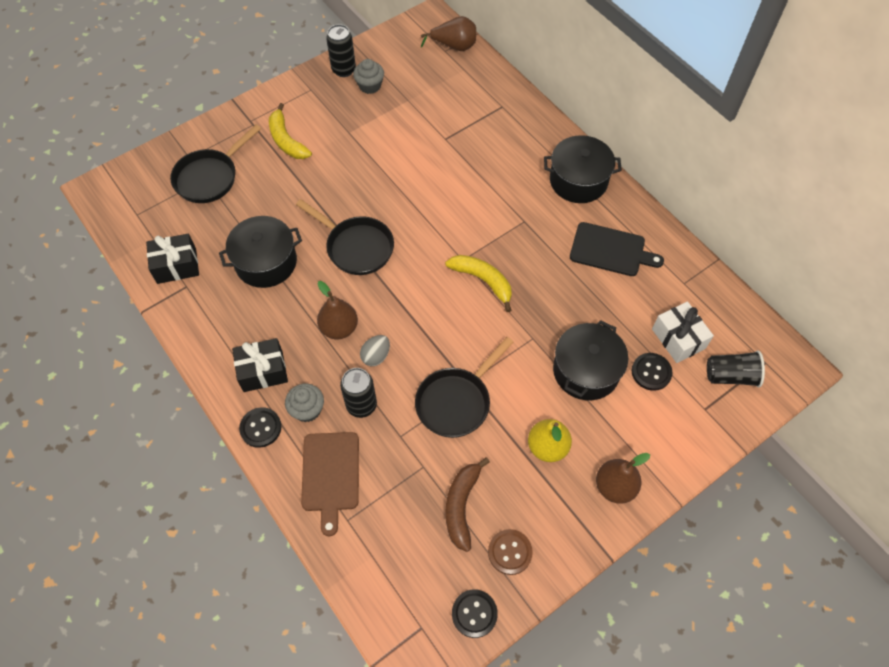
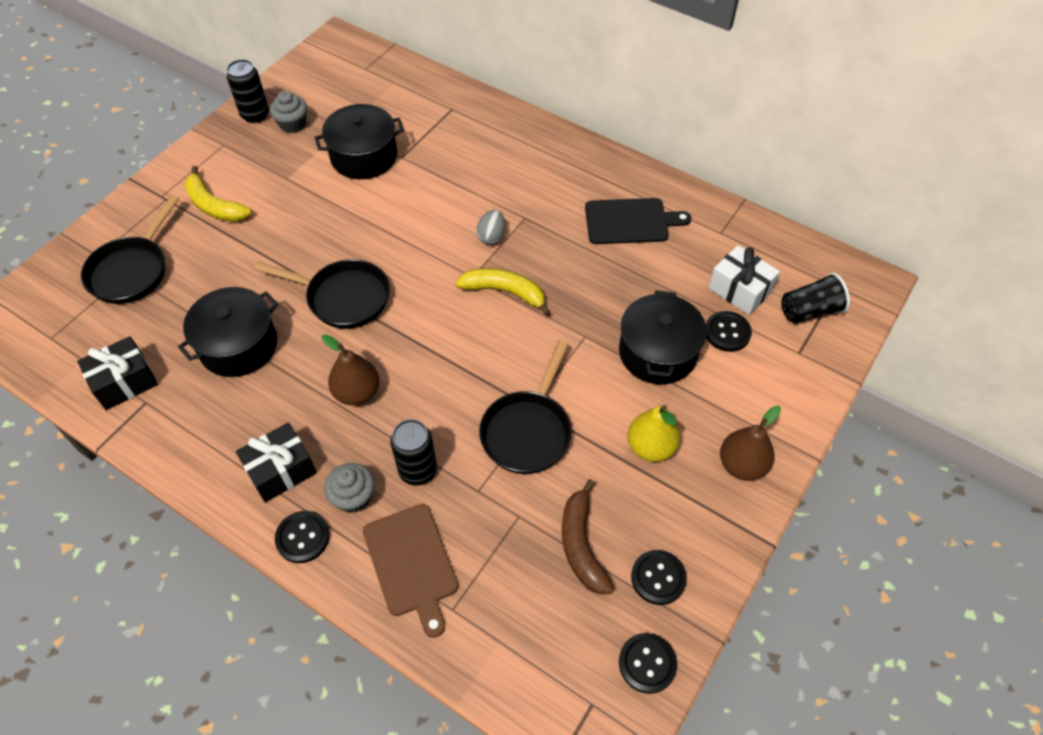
camera: 20 degrees left, 5 degrees down
(376, 356) = (413, 410): grey egg -> grey egg (491, 236)
(454, 46) = (374, 62): brown pear -> none
(510, 552) = (658, 578): brown button -> black button
(578, 181) = (566, 161): black pot -> black pot (364, 156)

